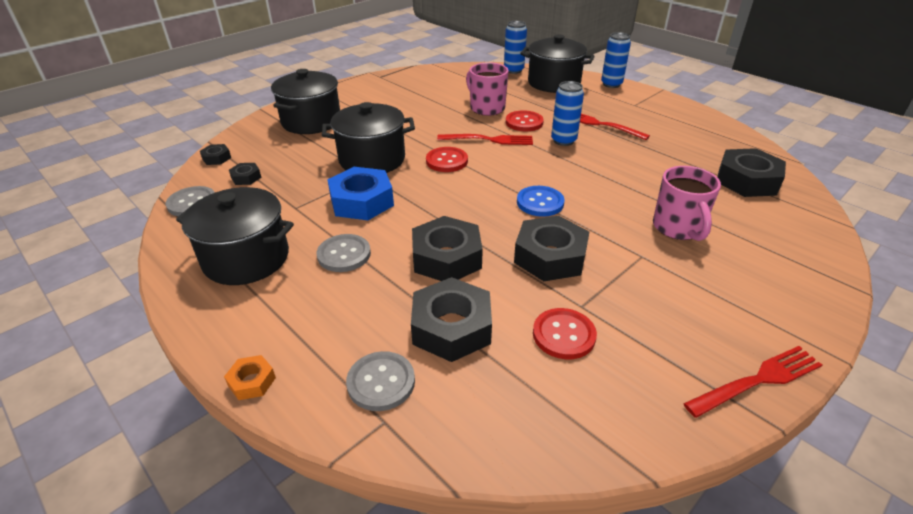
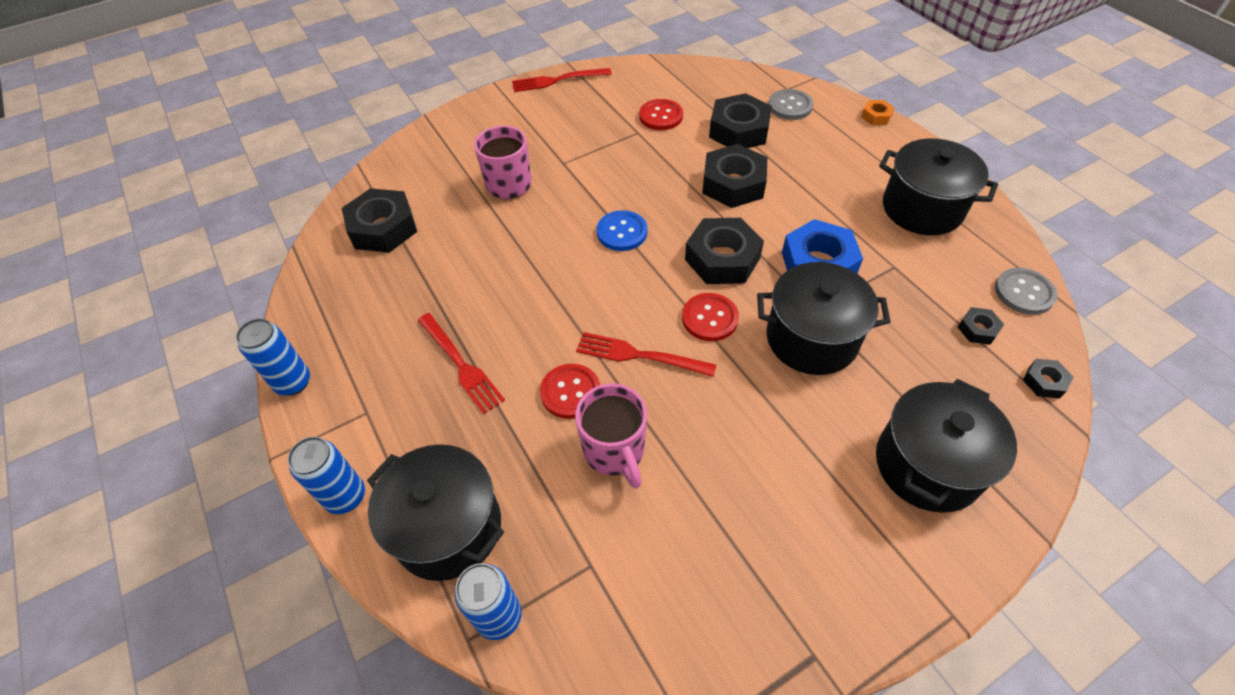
camera: 165 degrees left, 15 degrees up
(344, 254) = (828, 200): grey button -> none
(550, 257) = (641, 172): black nut -> black nut (722, 258)
(563, 141) = (537, 334): blue can -> blue can (293, 382)

